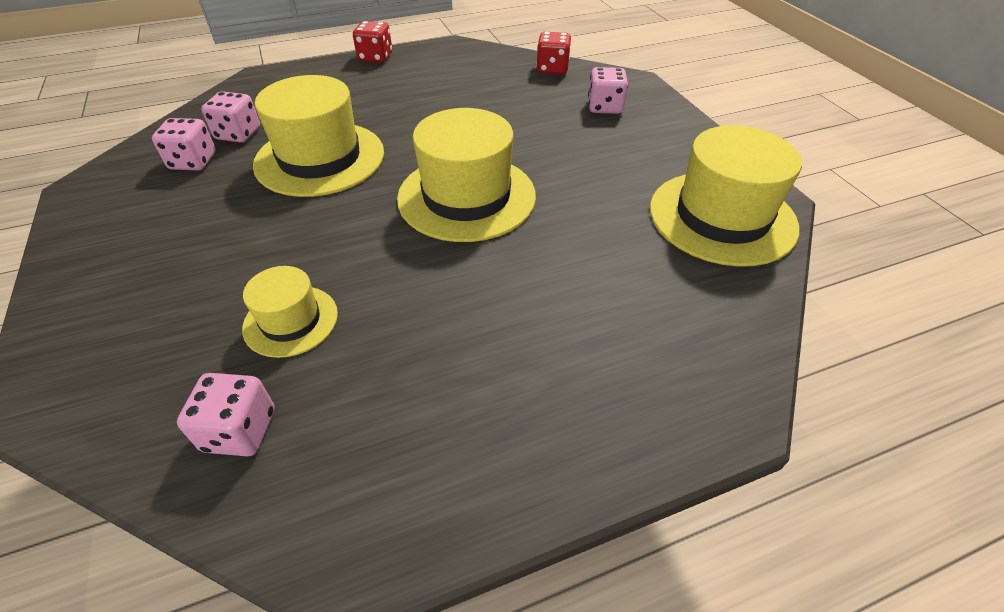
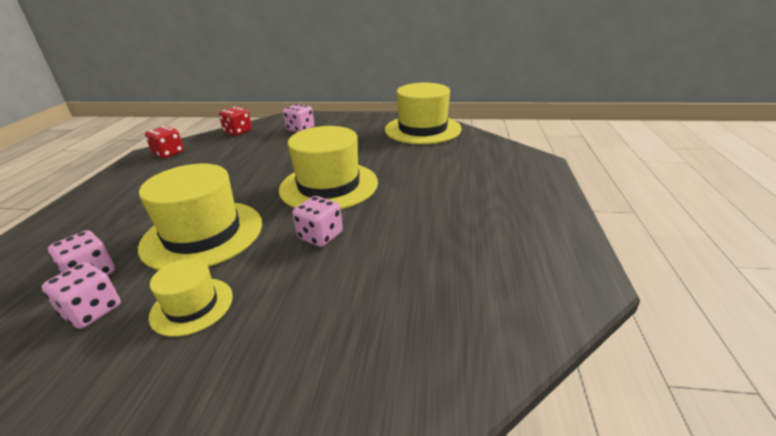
camera: 60 degrees left, 15 degrees down
(240, 430) = (475, 316): pink dice -> pink dice (320, 236)
(291, 321) = (383, 277): yellow hat -> yellow hat (192, 306)
(375, 57) = (99, 185): red dice -> red dice (169, 153)

